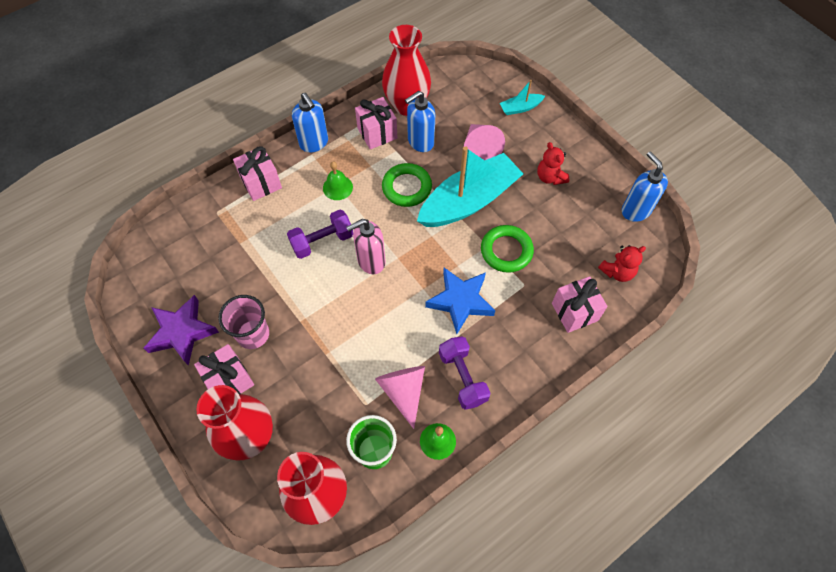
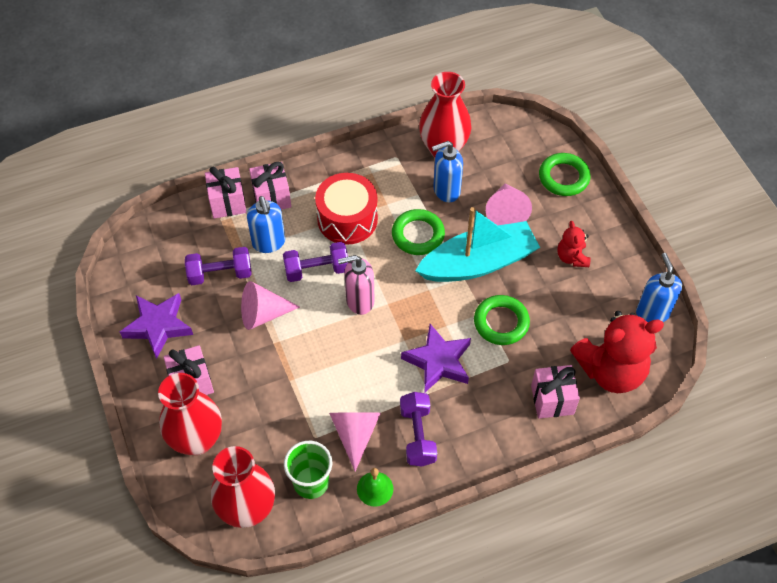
camera: 15 degrees right, 5 degrees down
(230, 266) = (220, 274): none -> purple dumbbell
(253, 334) = (225, 344): pink cup -> none
(282, 295) = (263, 314): none -> pink cone
(314, 143) = (336, 168): blue soap dispenser -> blue soap dispenser (269, 243)
(337, 187) = (347, 219): green bell -> red drum
(377, 133) = (403, 172): pink gift -> pink gift (227, 202)
(460, 301) = (438, 361): blue star -> purple star
(520, 108) = (563, 177): turquoise boat -> green ring
(617, 272) = (611, 371): red teddy bear -> red teddy bear, size x2.04

